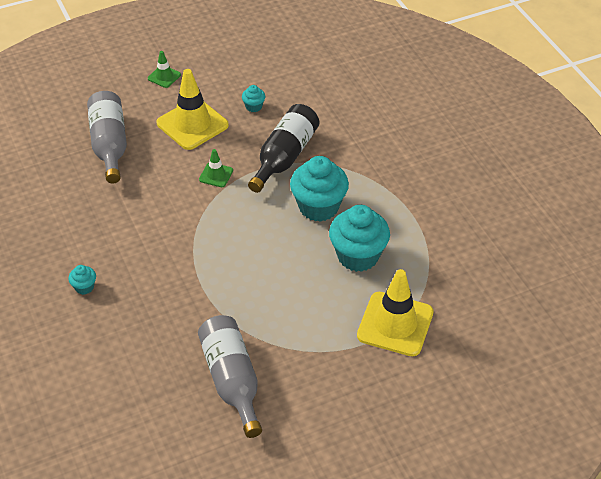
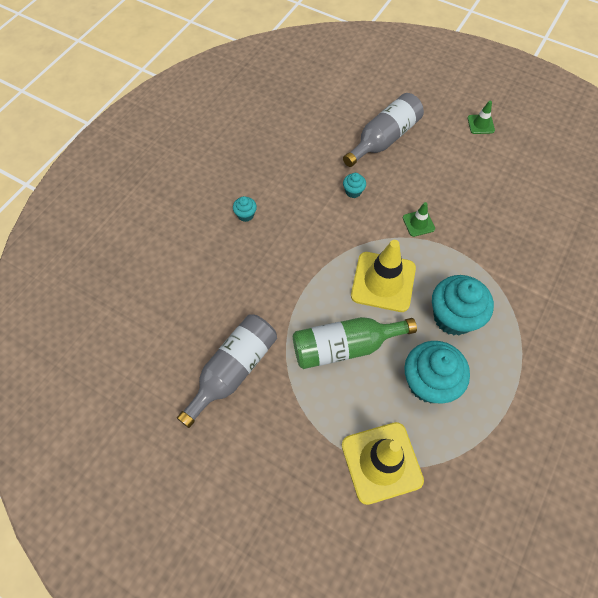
camera: 55 degrees right, 15 degrees up
(192, 124) = (453, 174): yellow traffic cone -> yellow traffic cone (383, 282)
(253, 107) = (511, 200): turquoise cupcake -> turquoise cupcake (353, 191)
(280, 291) = (344, 346): none -> green bottle
(285, 157) = (481, 257): black bottle -> none

